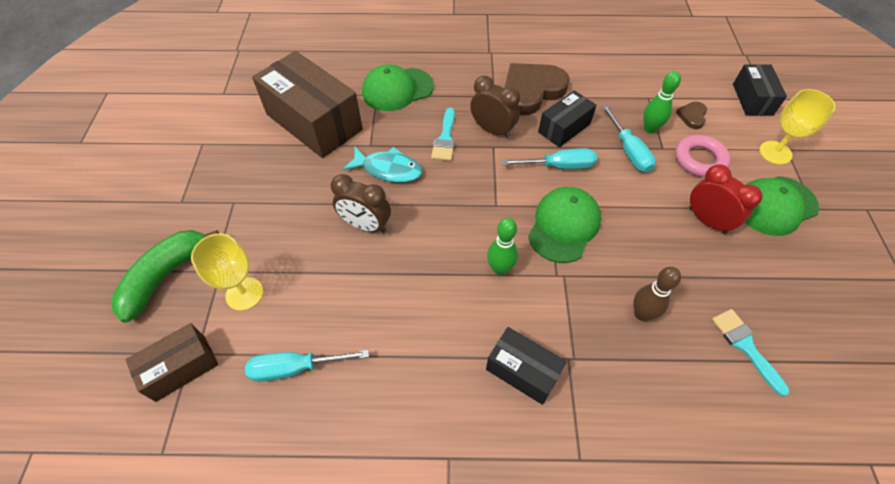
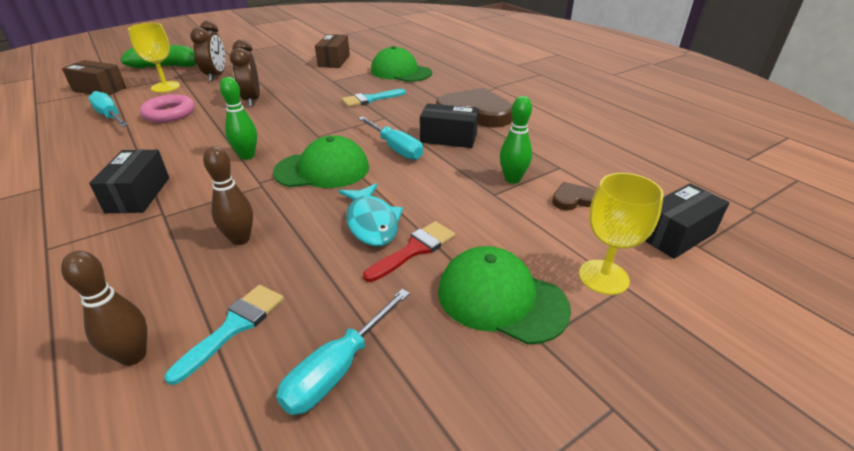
camera: 55 degrees right, 20 degrees down
(314, 122) = (334, 61): brown box -> brown box, size x0.54
(388, 169) = (314, 91): turquoise fish -> turquoise fish (371, 222)
(492, 130) = (403, 112): brown clock -> brown clock (216, 76)
(628, 150) = (463, 176): turquoise screwdriver -> turquoise screwdriver (338, 369)
(699, 160) = (508, 221): pink ring -> pink ring (169, 113)
(707, 220) = (414, 250): red clock -> red brush
(752, 411) = (133, 356): none -> brown bowling pin

